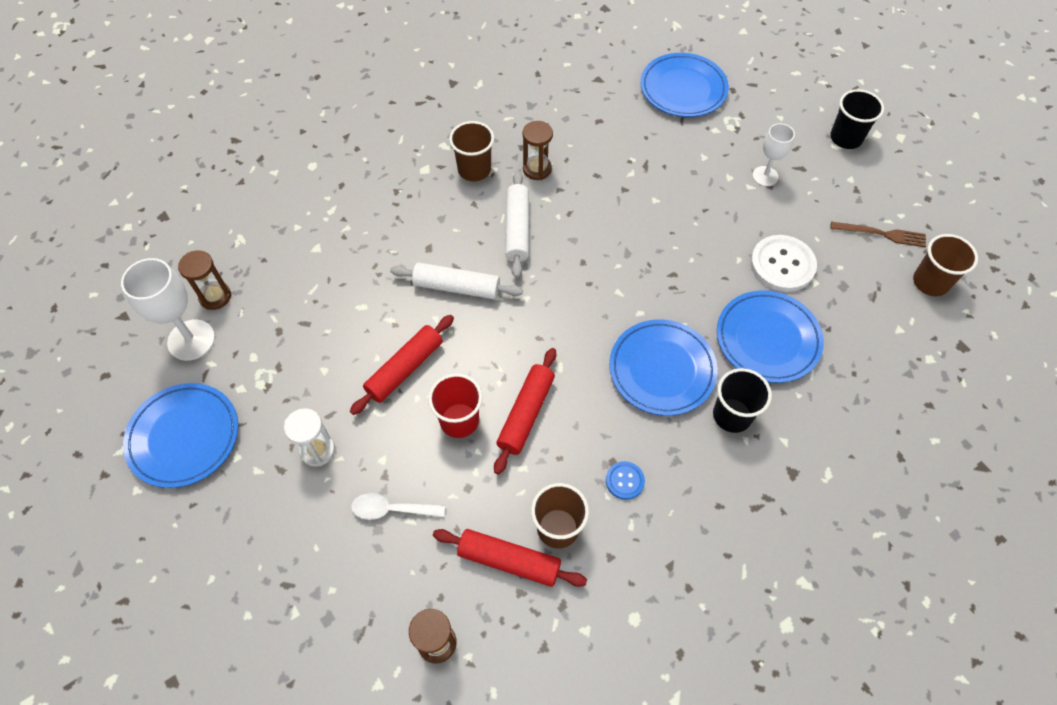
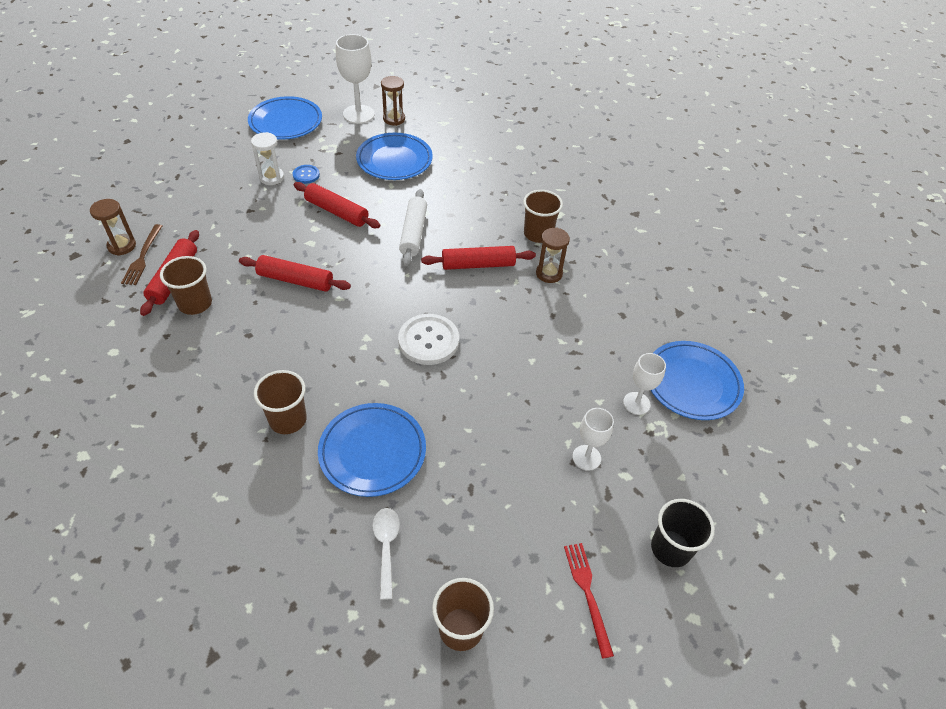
camera: 80 degrees right, 10 degrees down
(392, 509) = (223, 216): white spoon -> white spoon (386, 547)
(459, 420) = (291, 243): red cup -> none
(517, 229) = (478, 265): white rolling pin -> red rolling pin
(625, 481) = (230, 343): blue button -> blue button (306, 175)
(662, 370) = (336, 367): blue plate -> blue plate (394, 160)
(706, 131) = (636, 403): none -> white goblet
(732, 415) = (288, 420): black cup -> brown cup
(782, 265) = (466, 469): white button -> white button (428, 341)
(881, 234) = (525, 577): brown fork -> brown fork (142, 257)
(890, 196) = (588, 593): none -> red fork

